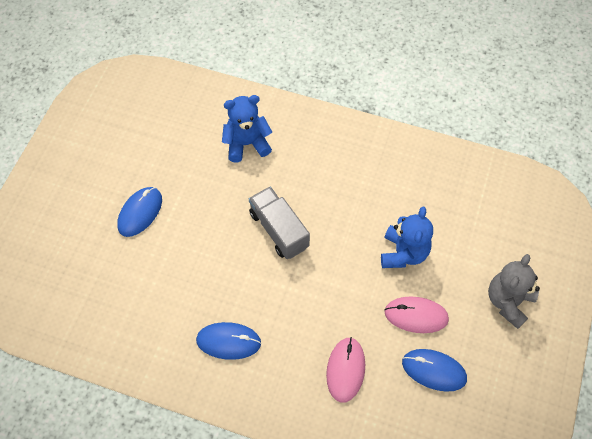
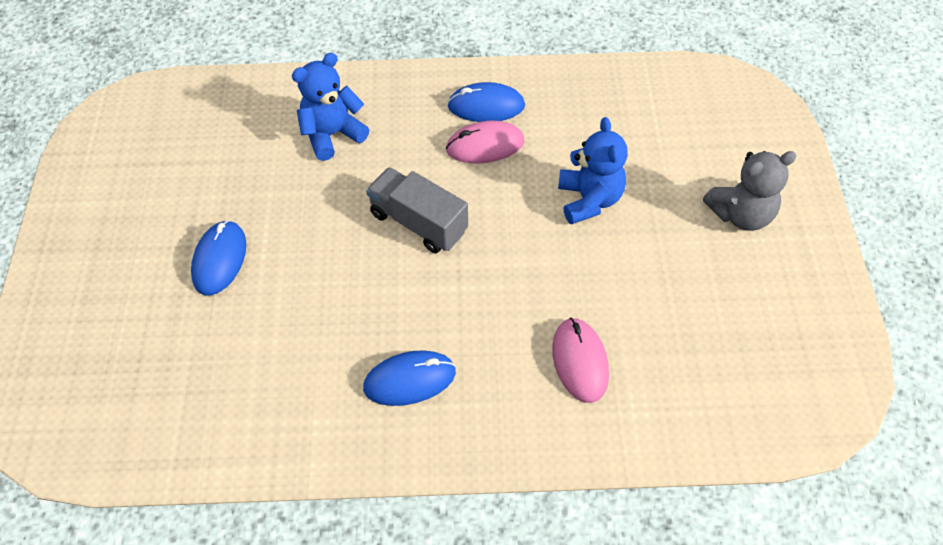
camera: 20 degrees left, 5 degrees down
(416, 315) = (638, 267): pink mouse -> pink mouse (485, 145)
(434, 370) = (690, 323): blue mouse -> blue mouse (486, 106)
(508, 302) = (741, 214): grey teddy bear -> grey teddy bear turned 120 degrees counterclockwise

